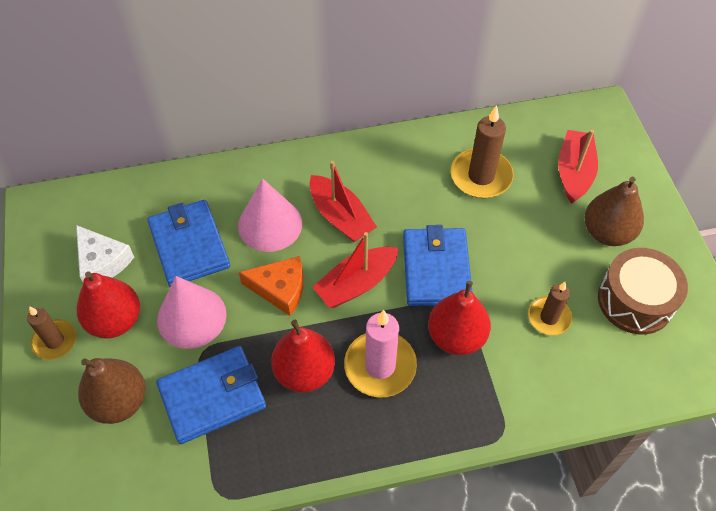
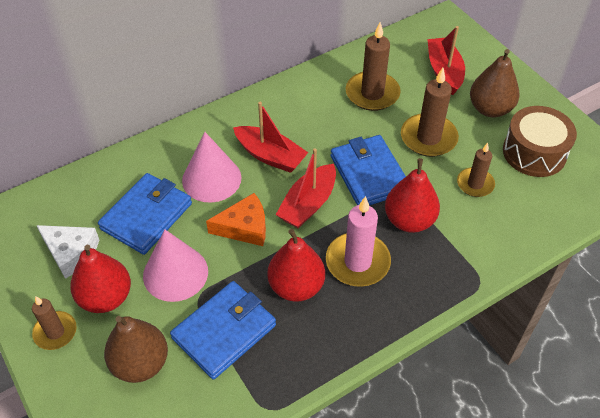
camera: 20 degrees left, 5 degrees down
(189, 246) = (146, 216): blue wallet -> blue wallet turned 75 degrees clockwise
(520, 247) = (428, 138): none -> brown candle

